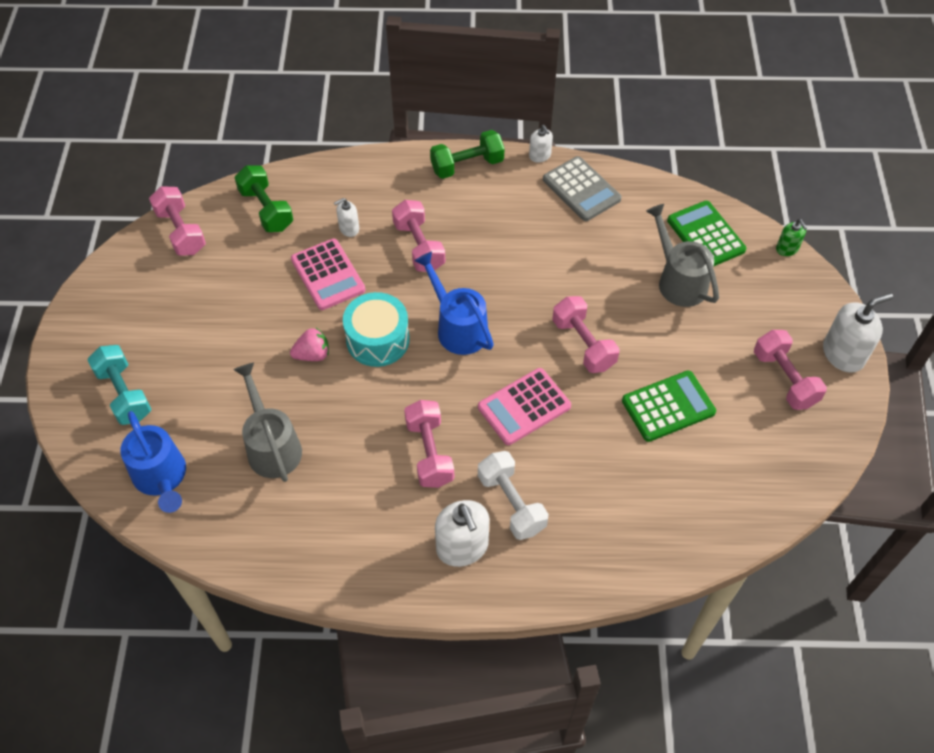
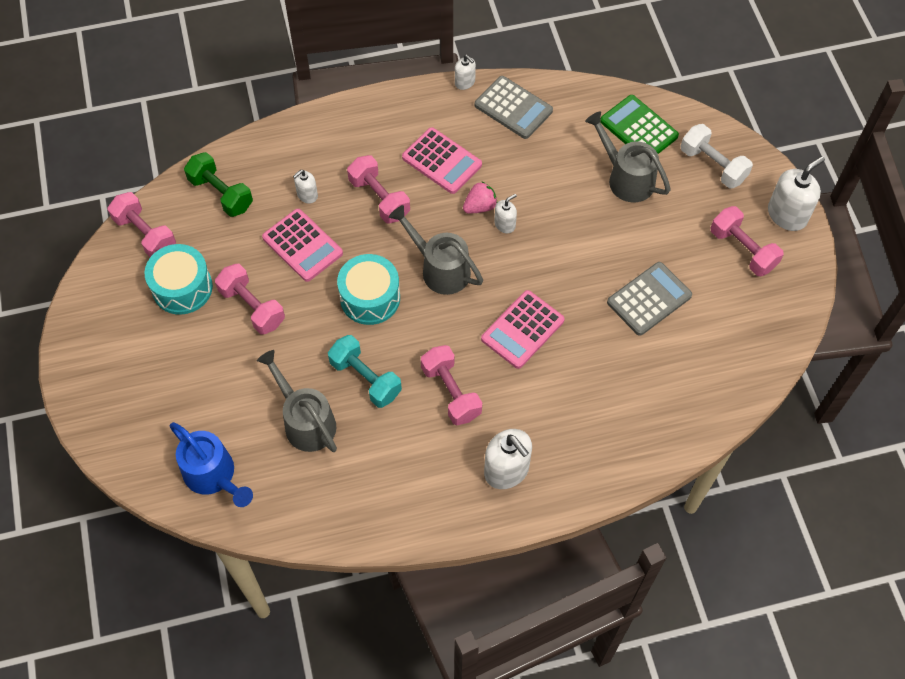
camera: 15 degrees left, 5 degrees up
(124, 394) = (149, 406): turquoise dumbbell -> turquoise dumbbell (365, 378)
(197, 289) = (182, 288): none -> turquoise drum
(312, 355) = (314, 326): pink strawberry -> pink strawberry (480, 206)
(457, 327) = (439, 268): blue watering can -> grey watering can
(467, 165) = (399, 107): green dumbbell -> none
(493, 225) = (441, 161): none -> pink calculator
(511, 503) = (537, 420): white dumbbell -> white dumbbell (713, 165)
(538, 299) = (505, 224): none -> white soap dispenser
(583, 344) = (558, 258): pink dumbbell -> pink dumbbell (252, 307)
(668, 407) = (649, 299): green calculator -> grey calculator
(787, 249) = (714, 126): green soap dispenser -> none

